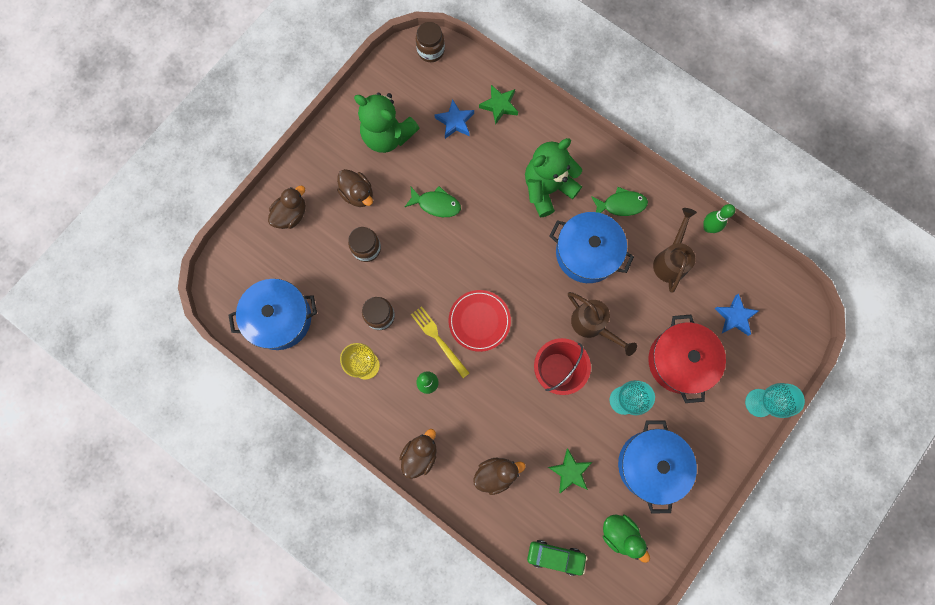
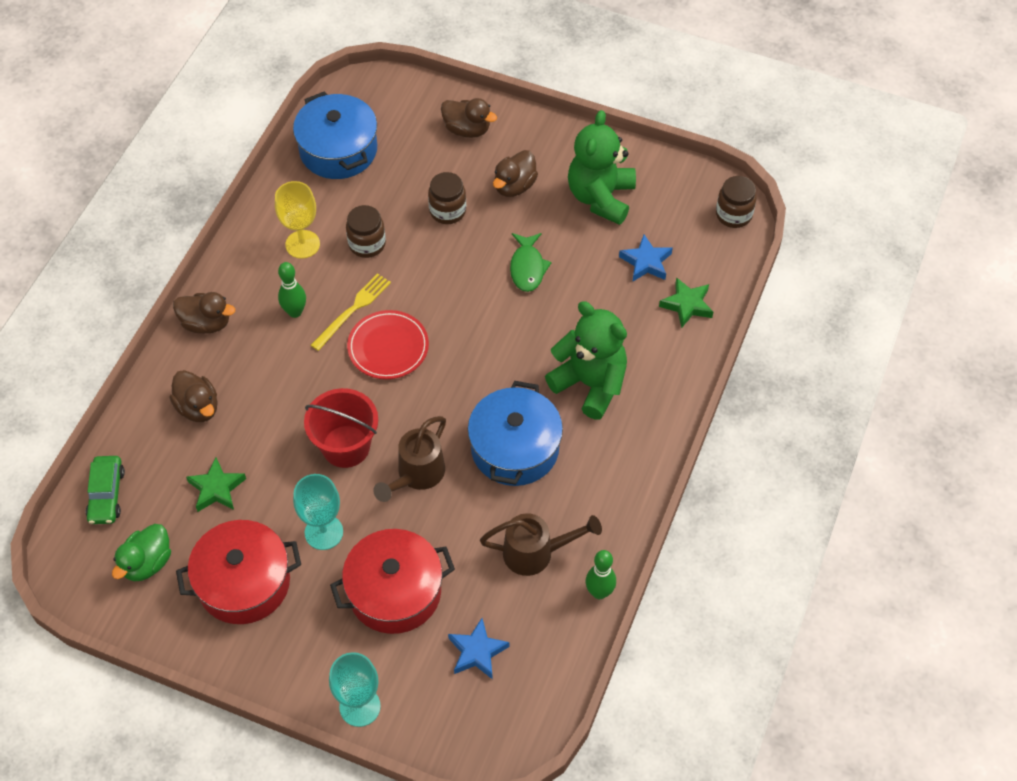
camera: 75 degrees right, 20 degrees down
(621, 205) = (596, 475): green fish -> none
(651, 465) = (244, 583): blue pot -> red pot

